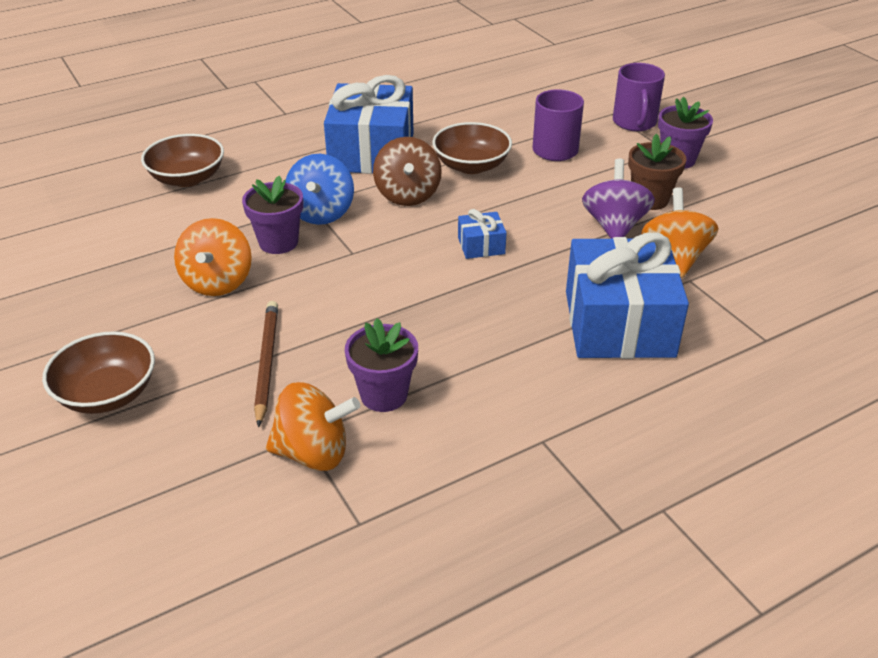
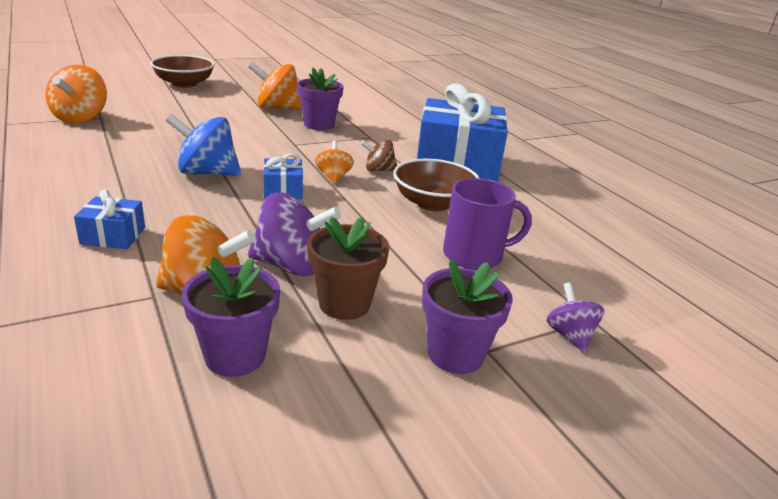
camera: 90 degrees right, 10 degrees down
(187, 178) = (413, 107): brown bowl -> none
(266, 363) = (180, 114): brown pencil -> none
(321, 213) = (356, 139): blue spinning top -> blue spinning top (207, 173)
(384, 395) = (114, 138): purple flower pot -> purple flower pot (235, 356)
(407, 195) = (378, 170): brown spinning top -> brown spinning top, size x0.58
(436, 220) = (333, 177): none -> orange spinning top
(619, 323) = (113, 236): blue gift -> blue gift, size x0.43
(634, 122) = (569, 335): purple mug -> purple spinning top

